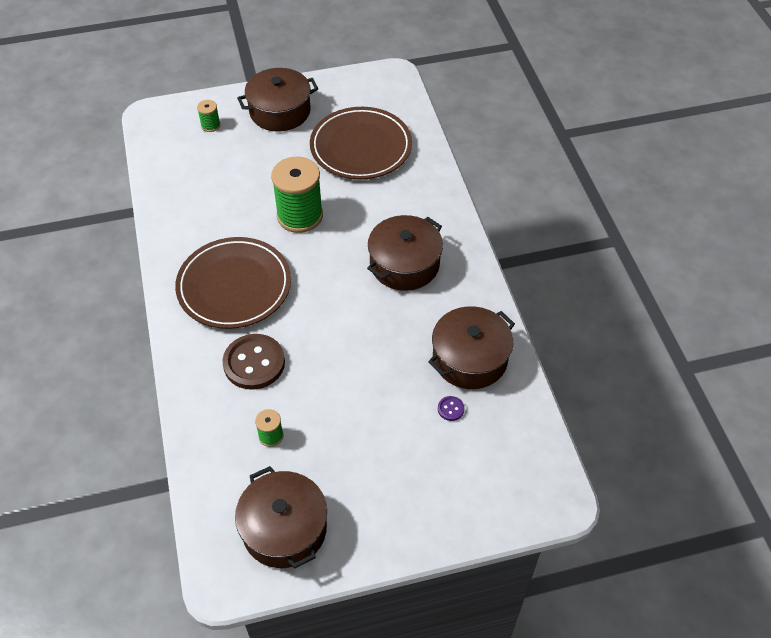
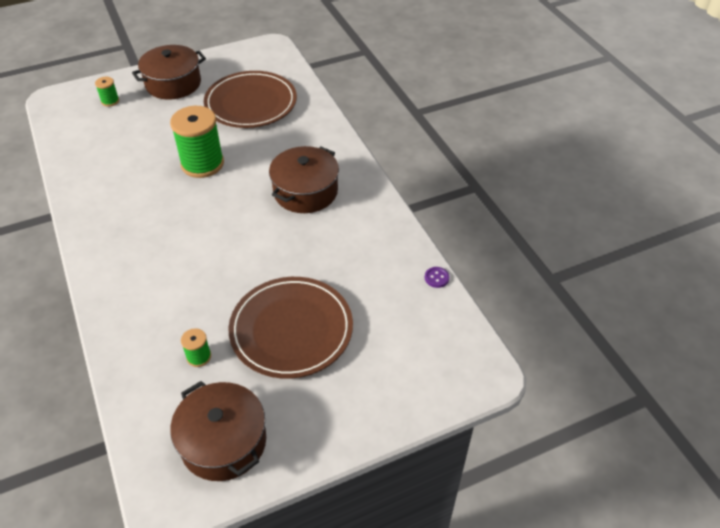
camera: 10 degrees left, 5 degrees down
(234, 286) = (147, 229): brown plate -> brown plate (291, 330)
(254, 363) = (174, 293): brown button -> none
(450, 409) = (369, 308): purple button -> purple button (436, 278)
(470, 358) = (379, 262): brown pot -> none

